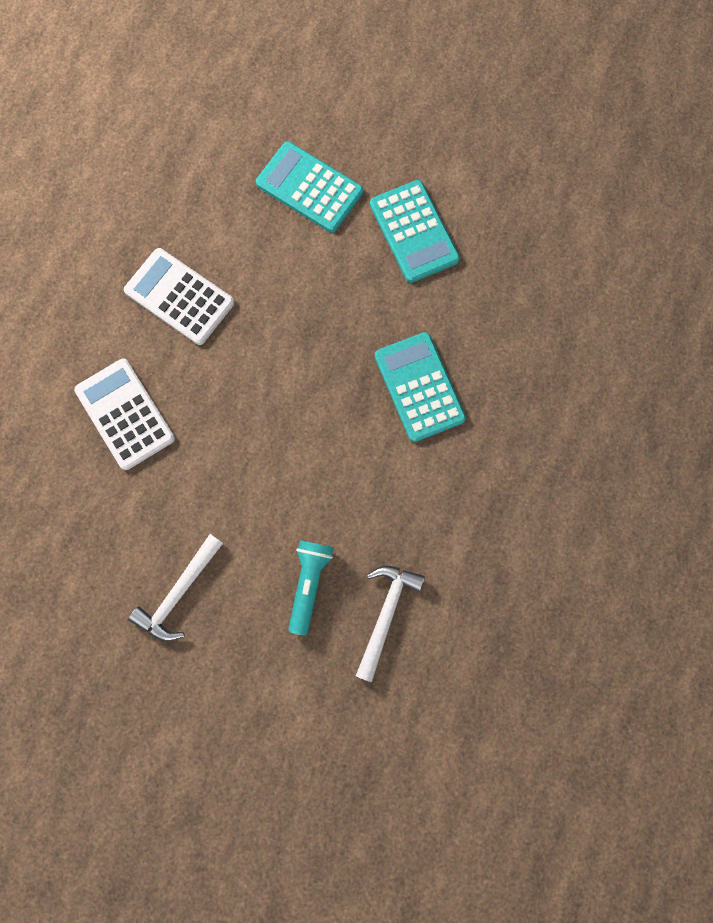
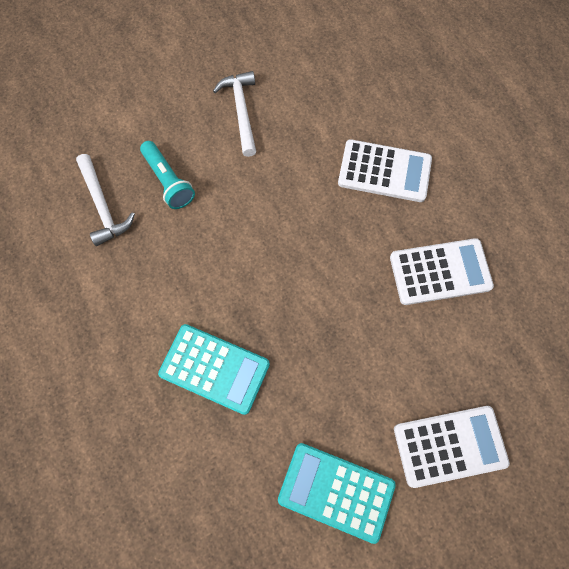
camera: 135 degrees right, 5 degrees down
(309, 188) = (449, 446): turquoise calculator -> white calculator

